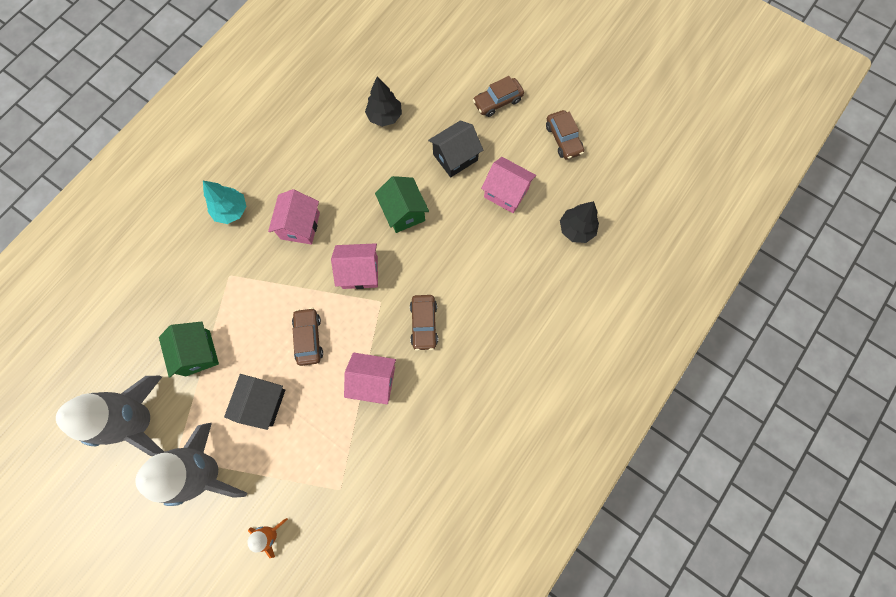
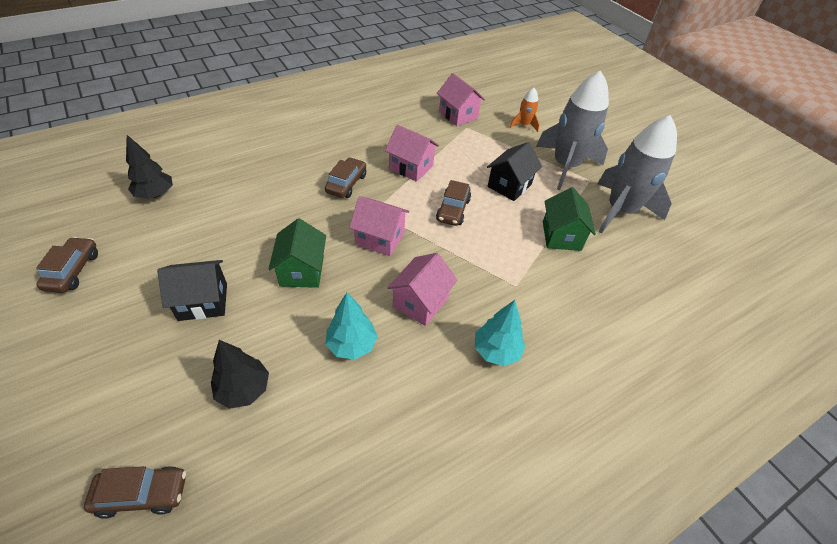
camera: 160 degrees left, 25 degrees down
(334, 172) = (351, 345): none -> turquoise tree
(497, 101) = (92, 345): brown car -> brown car (142, 494)
(506, 193) = (185, 246): pink house -> pink house (458, 115)

